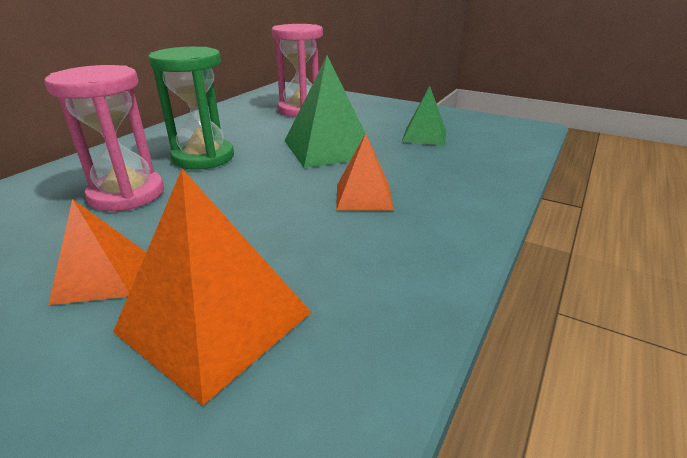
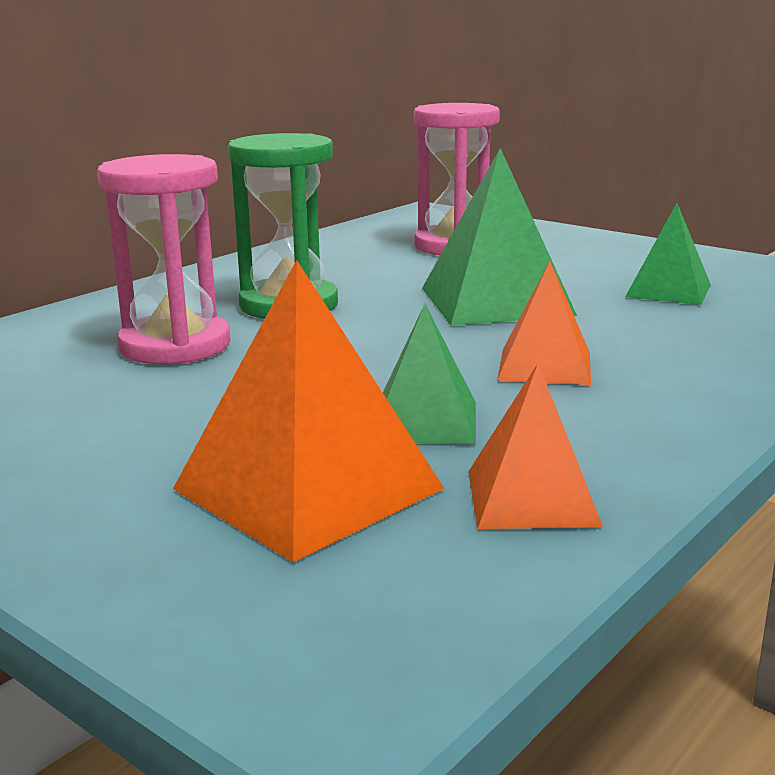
camera: 10 degrees right, 10 degrees down
(101, 276) = (150, 434): orange pyramid -> orange pyramid (531, 497)
(293, 249) = (425, 421): none -> green pyramid

